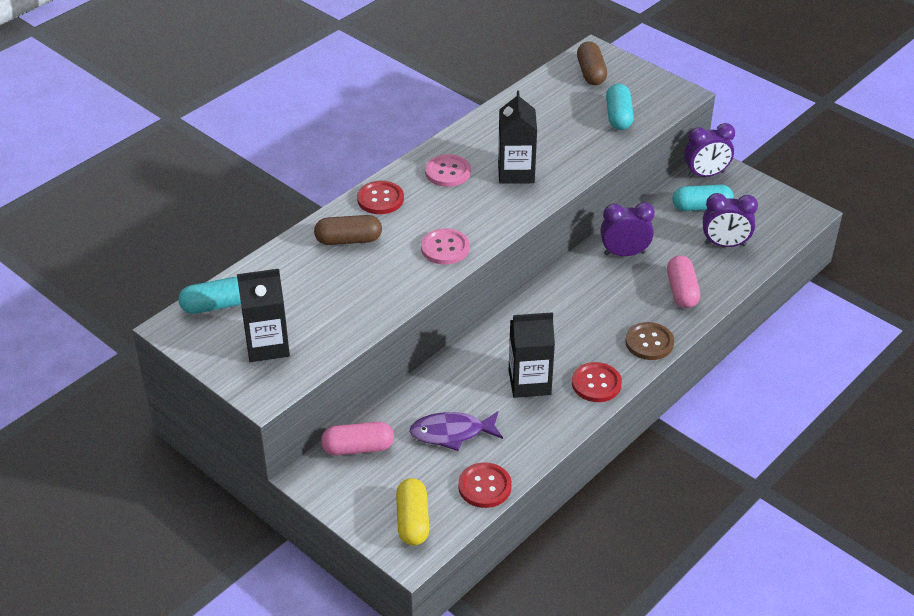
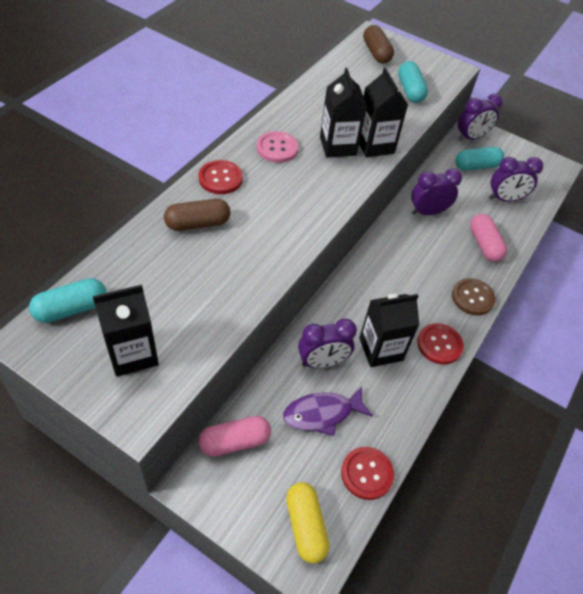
camera: 15 degrees left, 10 degrees up
(445, 248) = (291, 226): pink button -> none
(463, 389) = (322, 362): none -> purple clock
(558, 173) = (374, 145): none -> black carton

